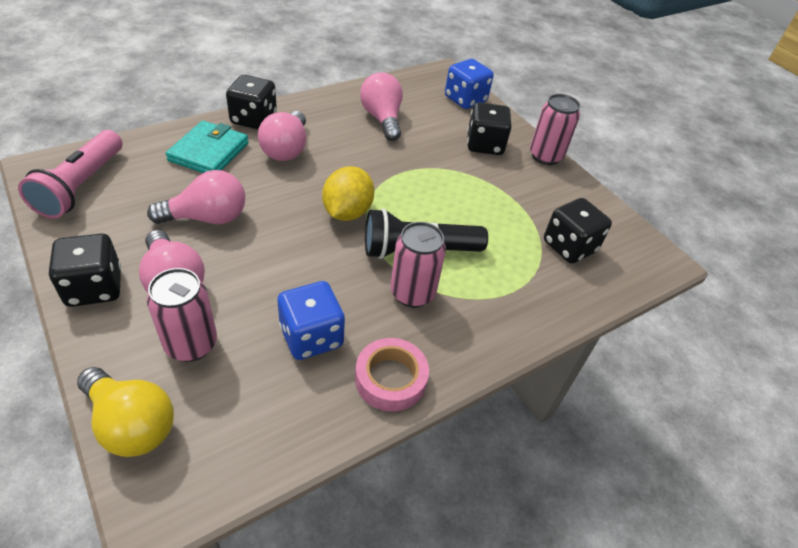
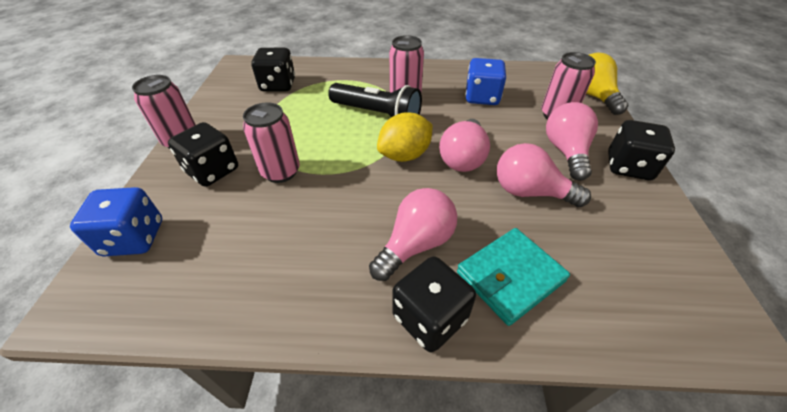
camera: 140 degrees left, 0 degrees up
(81, 186) = (670, 279): pink flashlight -> none
(382, 119) = (268, 247): pink light bulb -> pink light bulb (463, 158)
(390, 379) = (450, 72): pink tape -> none
(435, 161) = (281, 172): none -> pink can

